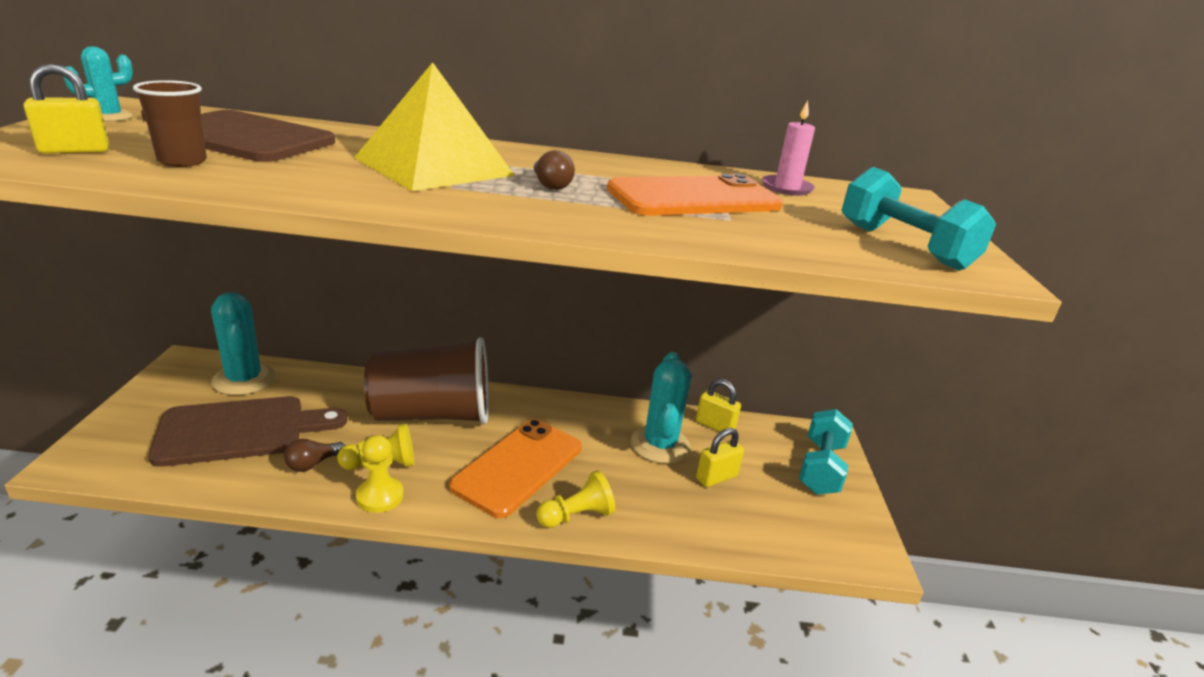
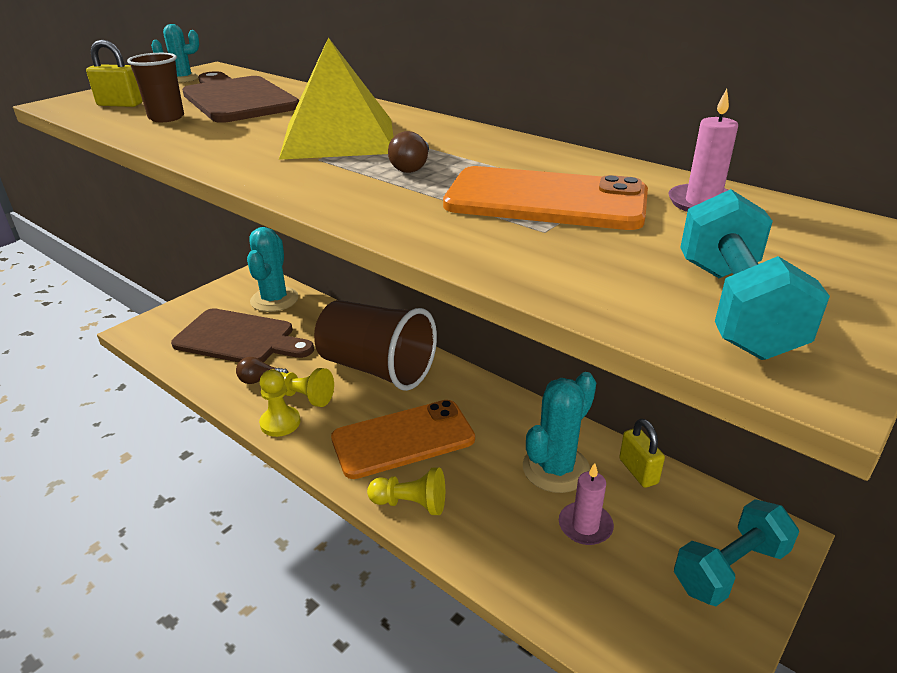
camera: 40 degrees right, 5 degrees up
(716, 477) = (585, 526): yellow padlock -> pink candle

